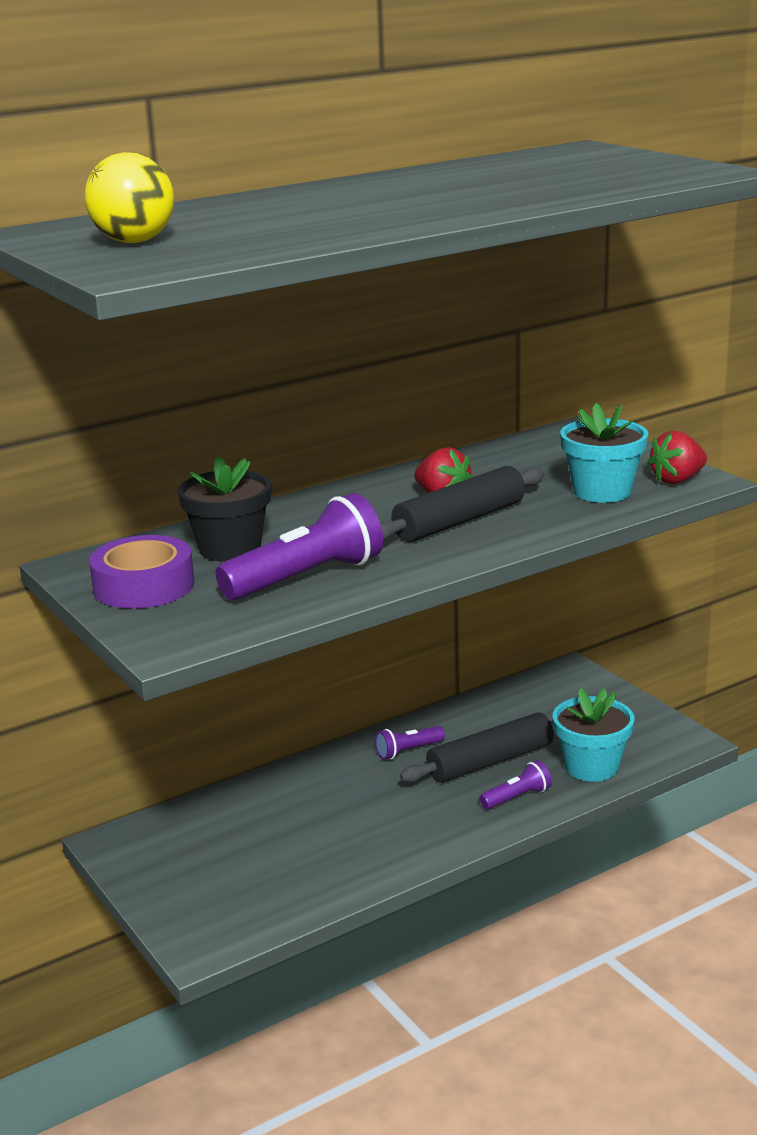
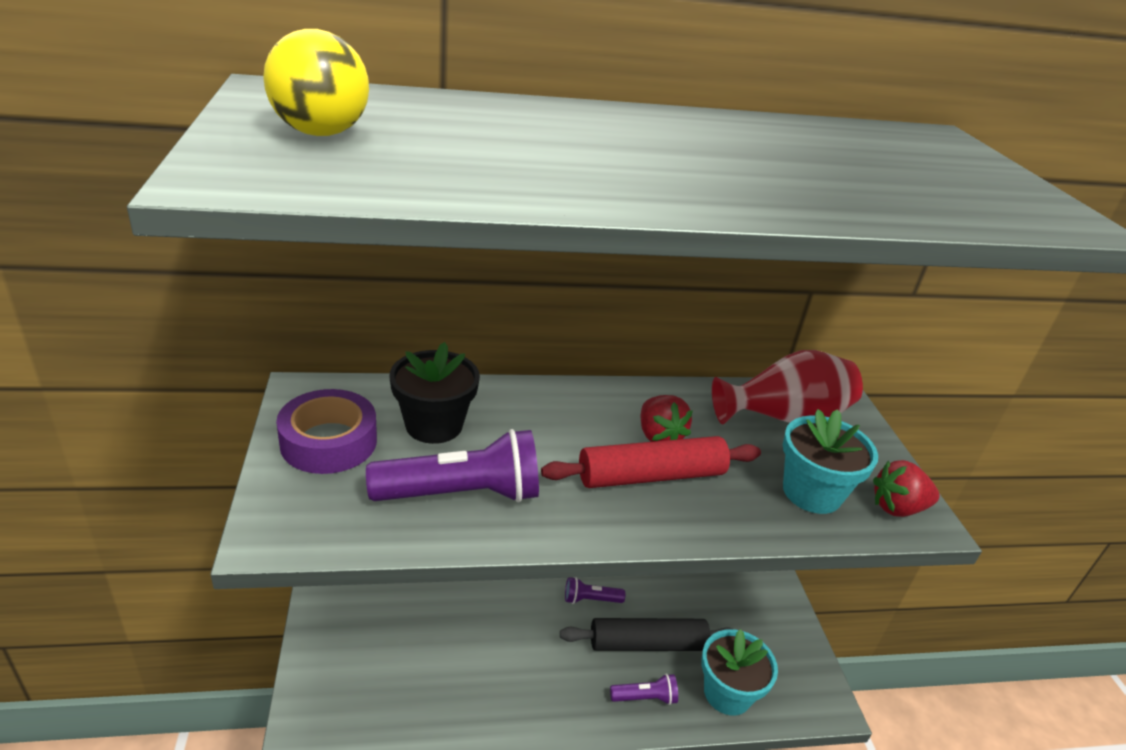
camera: 20 degrees right, 10 degrees up
(459, 521) = (651, 476): black rolling pin -> red rolling pin
(541, 455) = (783, 417): none -> red vase

